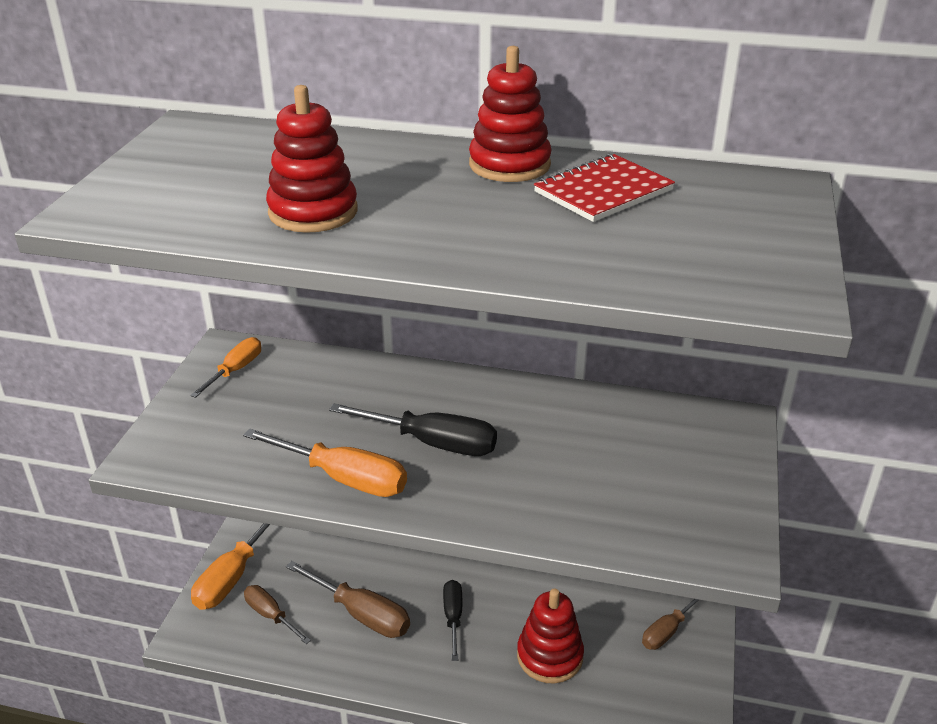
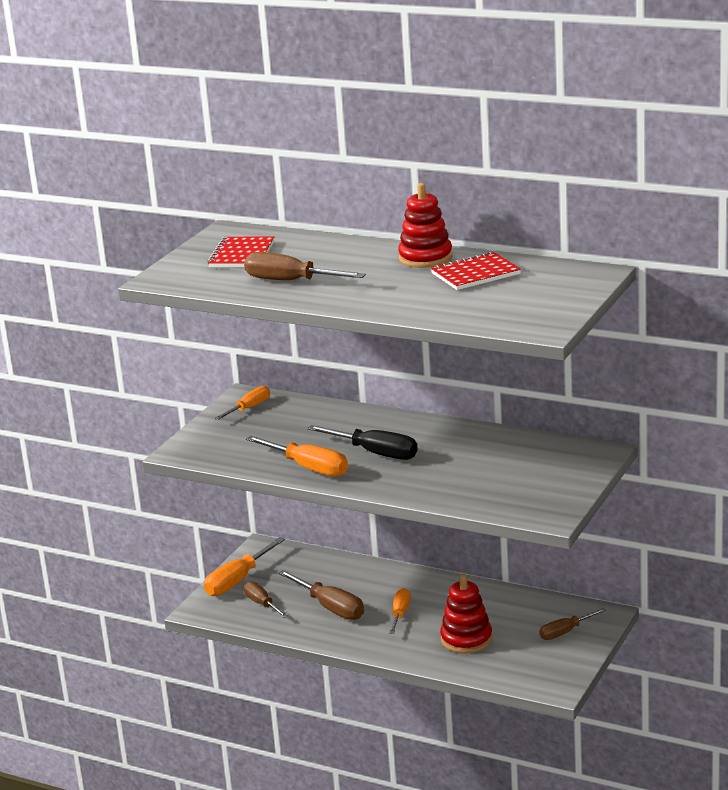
camera: 15 degrees right, 10 degrees down
(219, 166) = (241, 255): none -> red notebook
(313, 212) = (291, 281): red stacking toy -> brown screwdriver
(453, 618) = (400, 614): black screwdriver -> orange screwdriver

